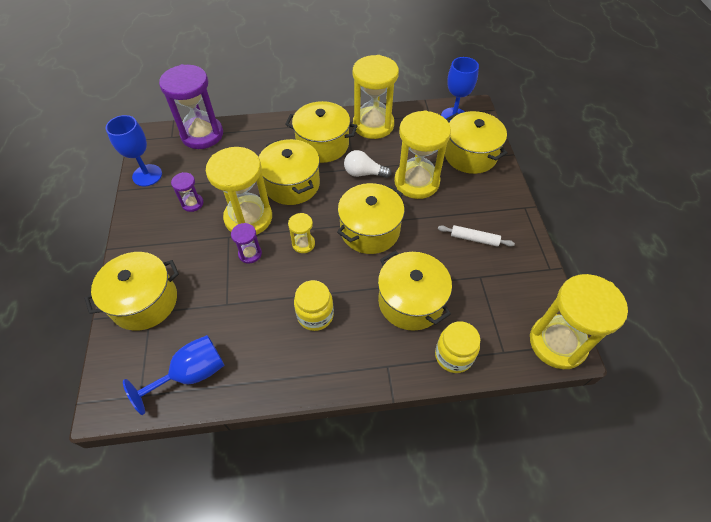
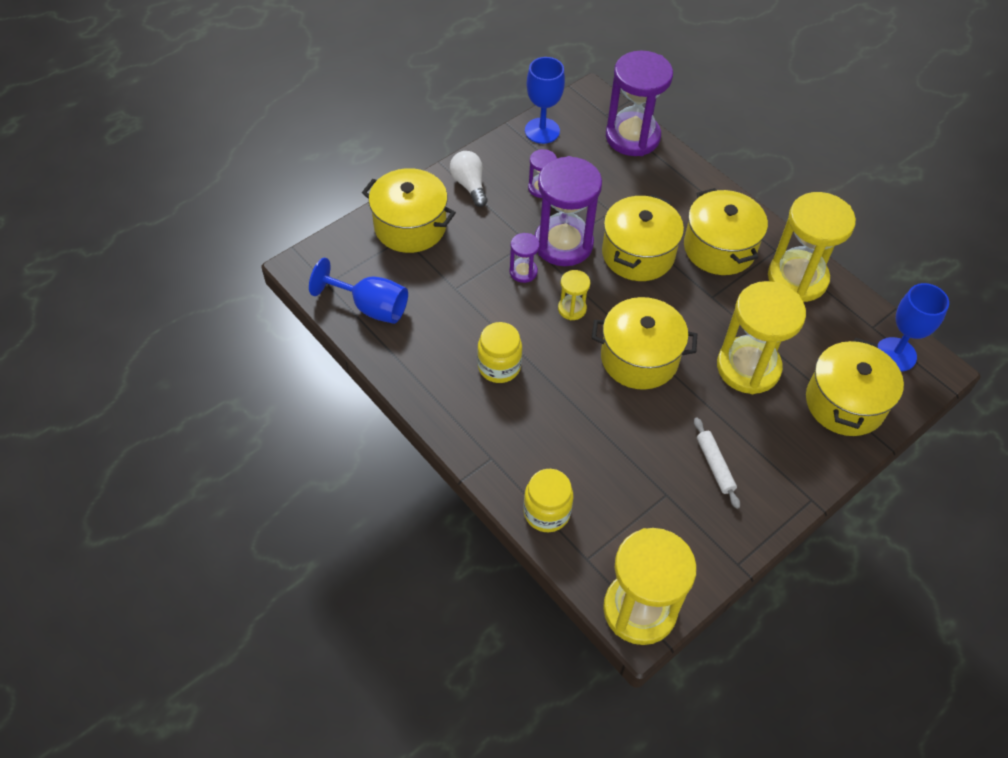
camera: 55 degrees right, 0 degrees up
(248, 218) = (563, 244): yellow hourglass -> purple hourglass
(363, 173) = (713, 309): white light bulb -> white light bulb (469, 185)
(411, 301) = (580, 442): yellow pot -> none

